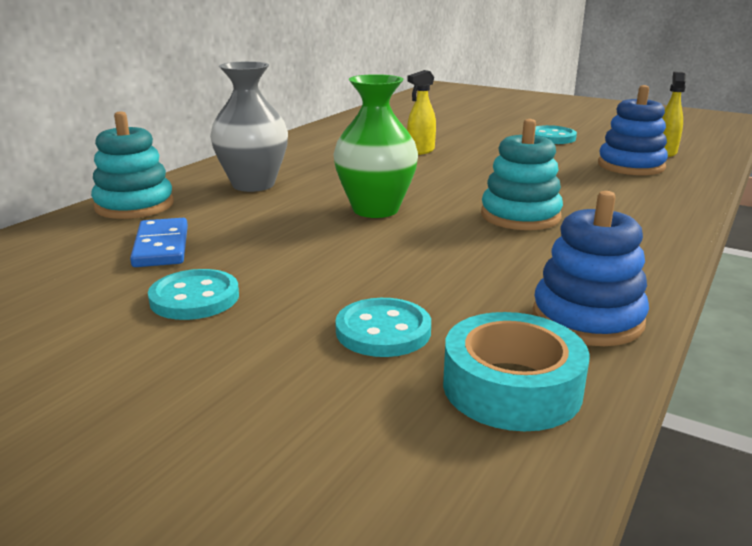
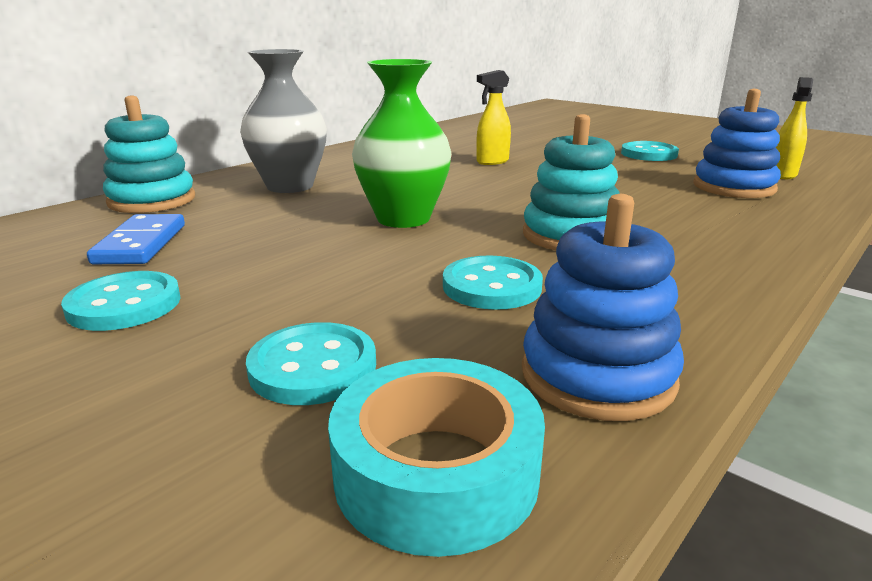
camera: 10 degrees right, 0 degrees up
(480, 261) = (491, 286): none -> turquoise button

